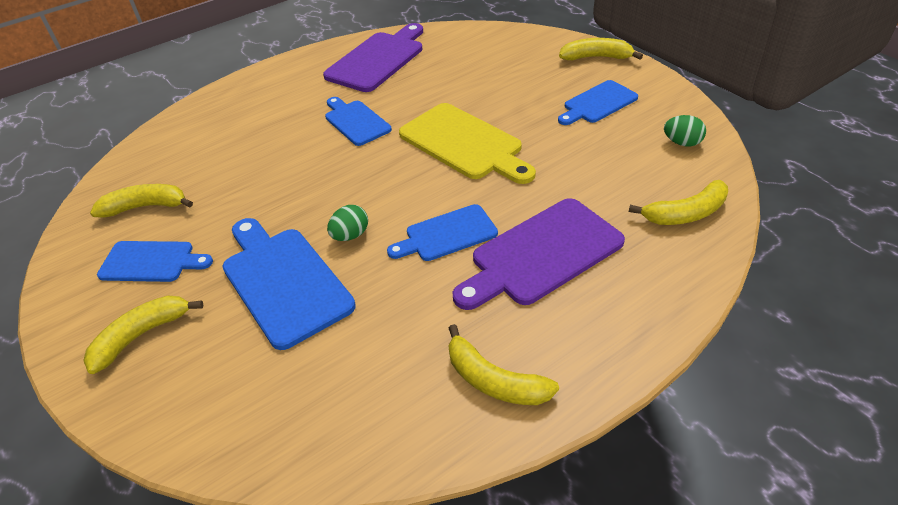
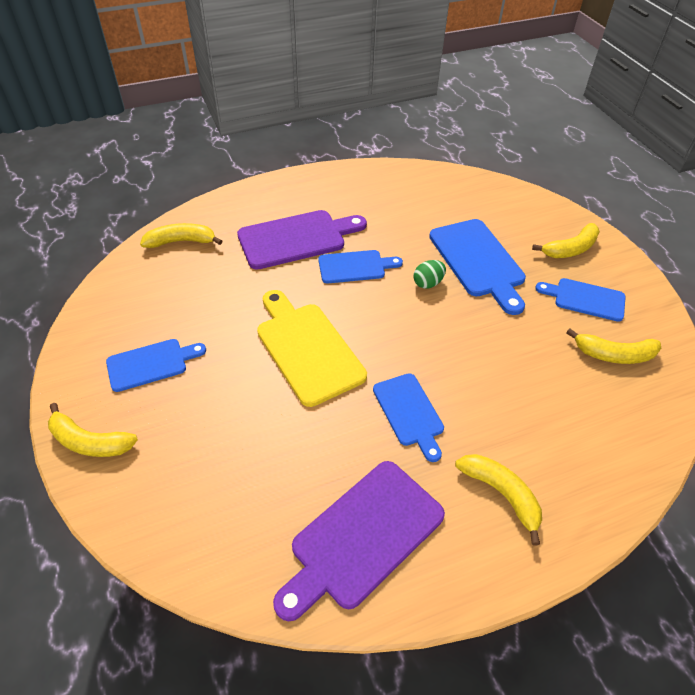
camera: 170 degrees left, 5 degrees up
(494, 380) = (358, 186): yellow banana -> yellow banana (501, 494)
(682, 143) = (123, 297): green egg -> none

